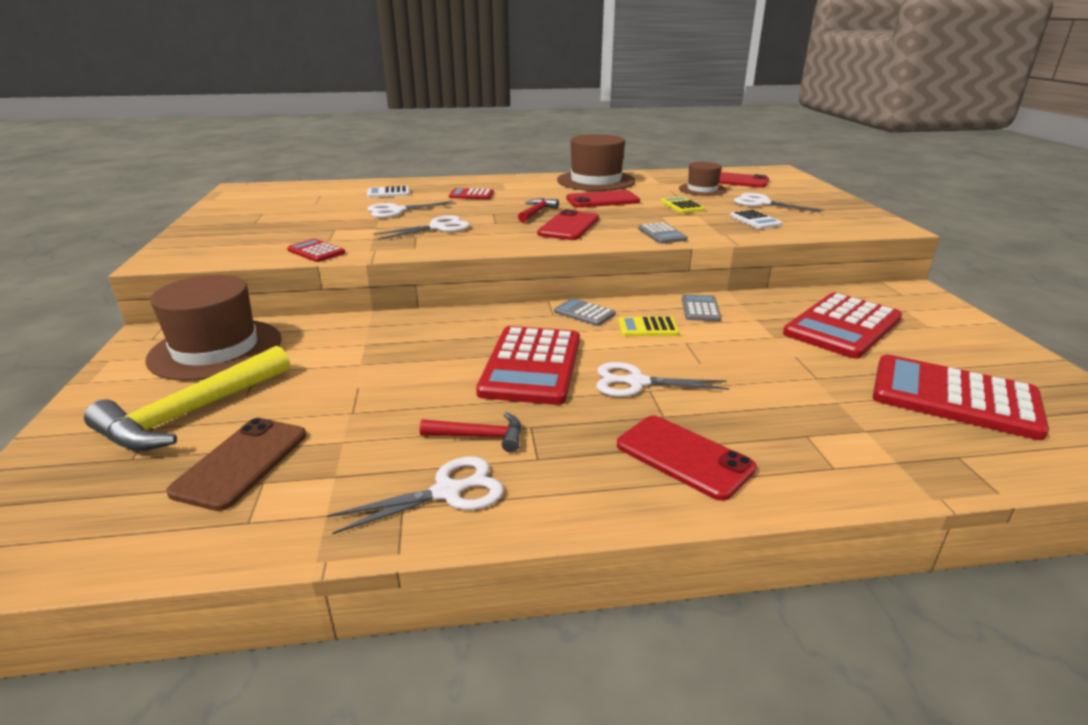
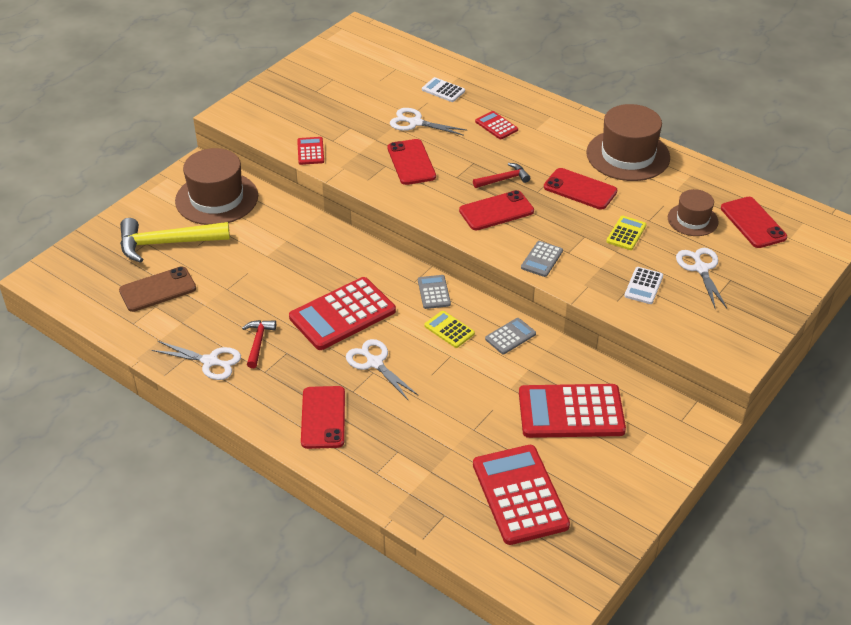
camera: 45 degrees right, 15 degrees up
(438, 228) = (411, 162): white scissors -> red phone
(480, 436) = (258, 342): red hammer -> red hammer turned 135 degrees counterclockwise

